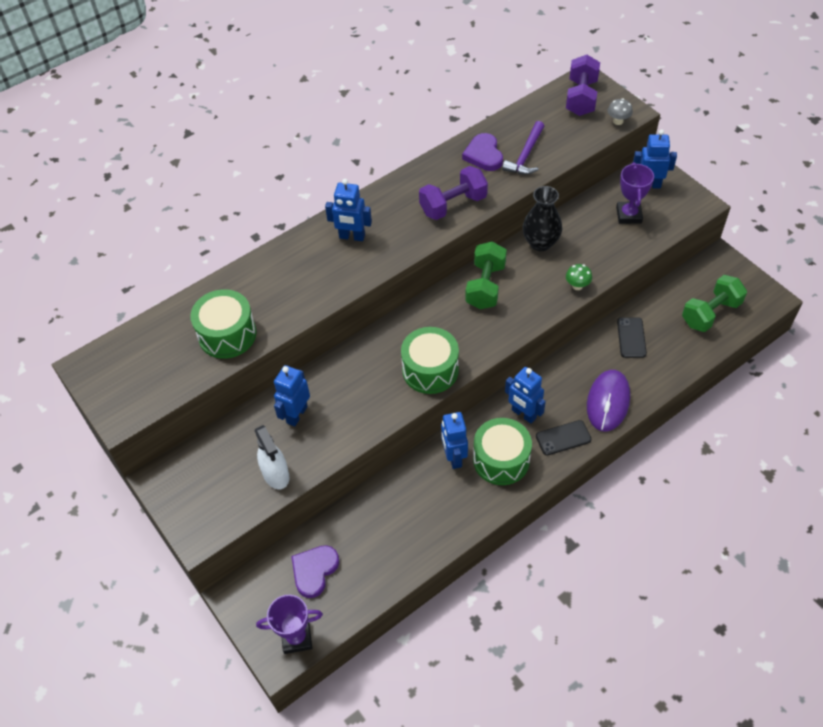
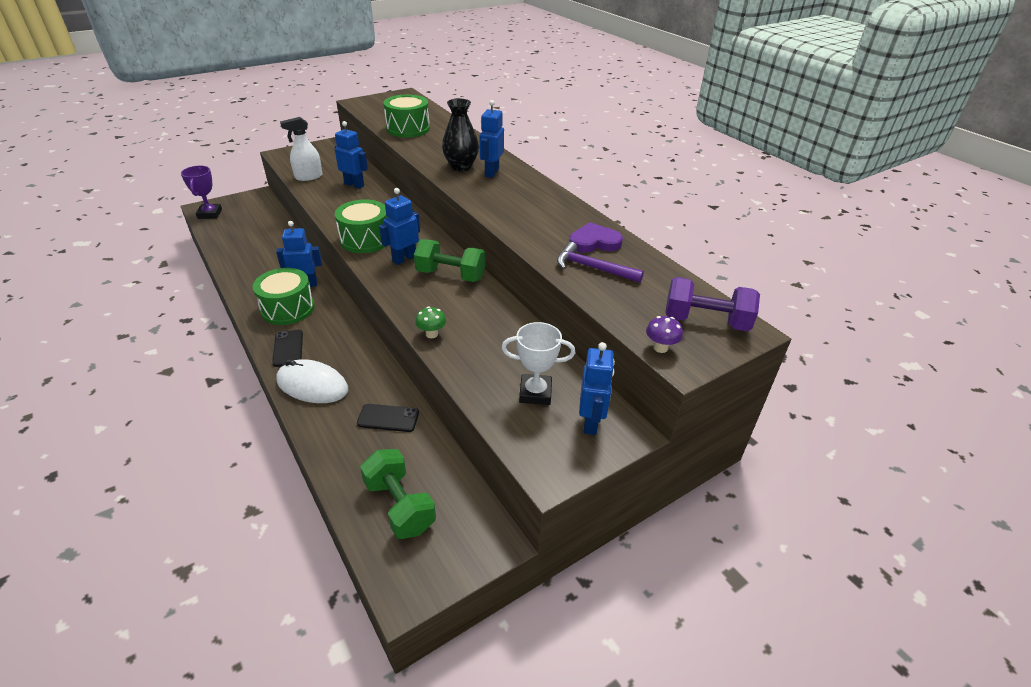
camera: 90 degrees right, 15 degrees down
(314, 571) = (252, 221): purple heart -> none
(453, 205) = (521, 220): purple dumbbell -> none
(523, 414) = (328, 326): blue robot -> blue robot (404, 259)
(540, 243) = (501, 315): black vase -> black vase (461, 166)
(608, 402) = (312, 385): purple mouse -> white mouse
(618, 121) = (660, 348): grey mushroom -> purple mushroom
(629, 215) = (535, 393): purple trophy -> white trophy

